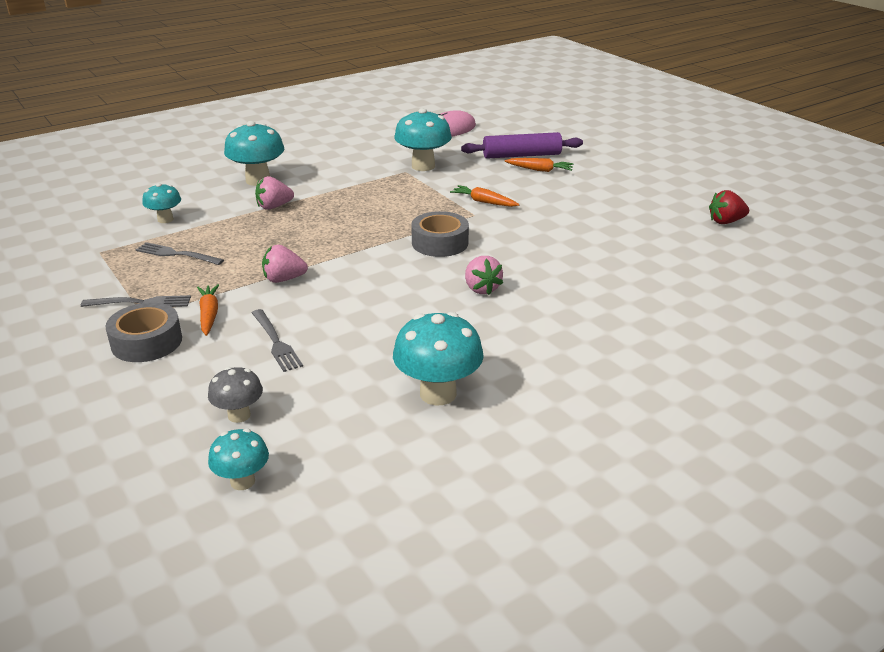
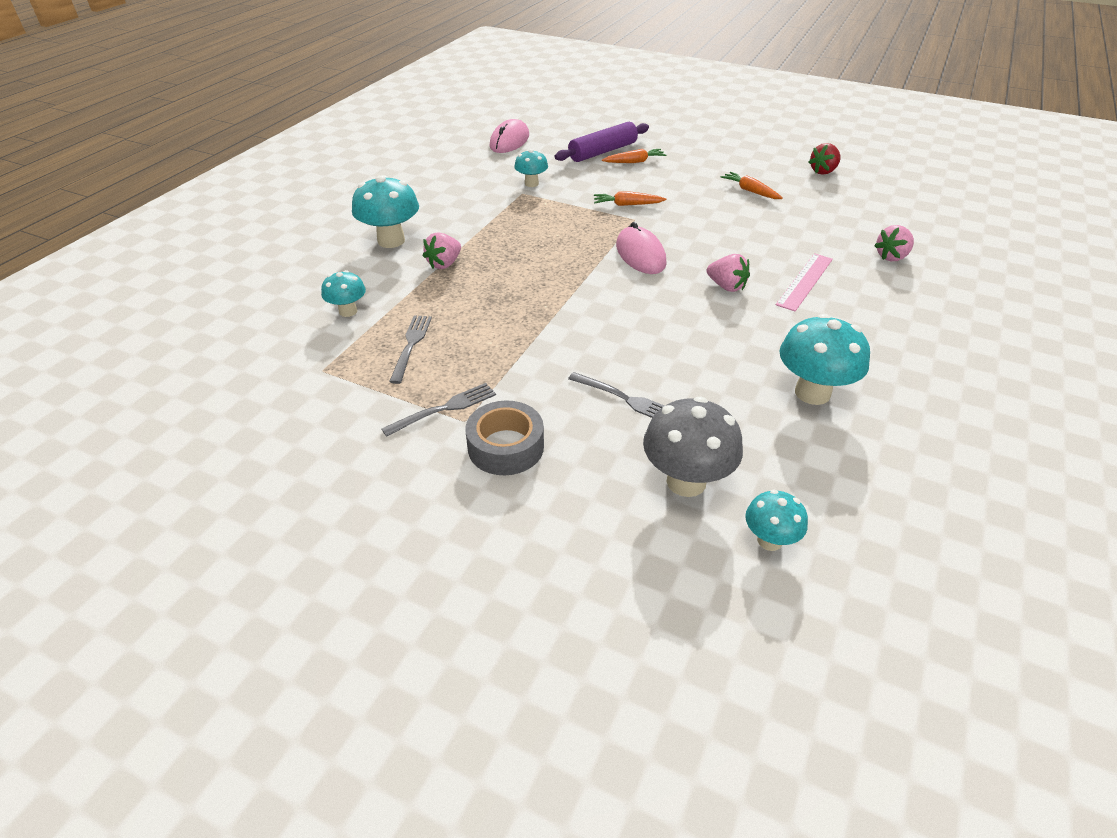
camera: 30 degrees left, 10 degrees up
(176, 254) = (411, 345): grey fork -> grey fork turned 105 degrees clockwise
(209, 315) = (529, 396): orange carrot -> orange carrot (750, 191)
(239, 415) = (686, 481): grey mushroom -> grey mushroom, size x1.72
(284, 279) = (551, 335): pink strawberry -> pink strawberry (891, 257)
(423, 166) = (531, 183): turquoise mushroom -> turquoise mushroom, size x0.58
(440, 243) = (640, 254): grey tape -> pink mouse
(563, 307) = (805, 281): none -> pink ruler

